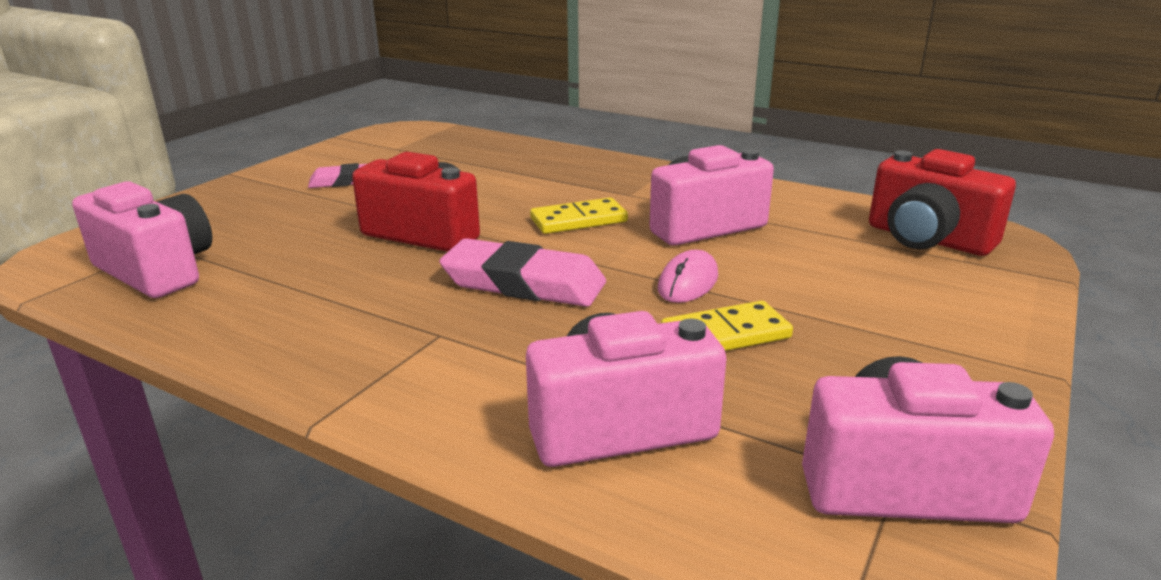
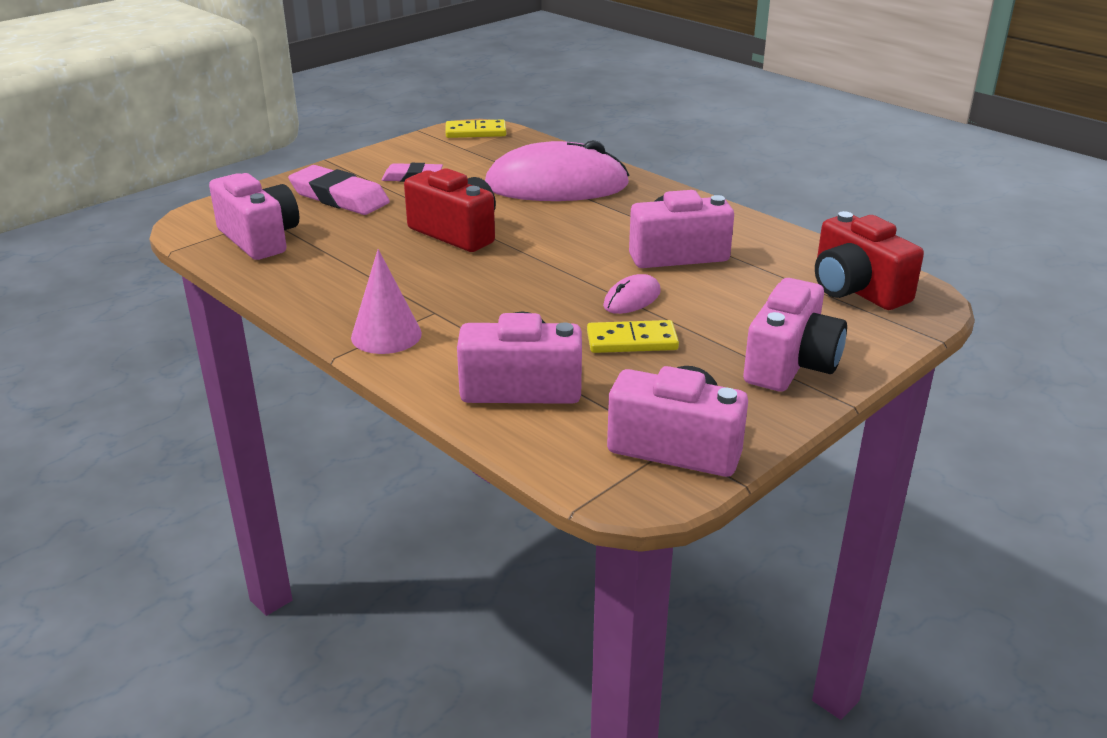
camera: 15 degrees right, 5 degrees up
(382, 378) = (386, 335): none -> pink cone
(520, 173) = (556, 185): none -> pink mouse
(523, 283) = (510, 283): pink eraser -> pink eraser (339, 197)
(578, 220) = (579, 236): yellow domino -> yellow domino (475, 132)
(940, 335) = (790, 364): none -> pink camera

